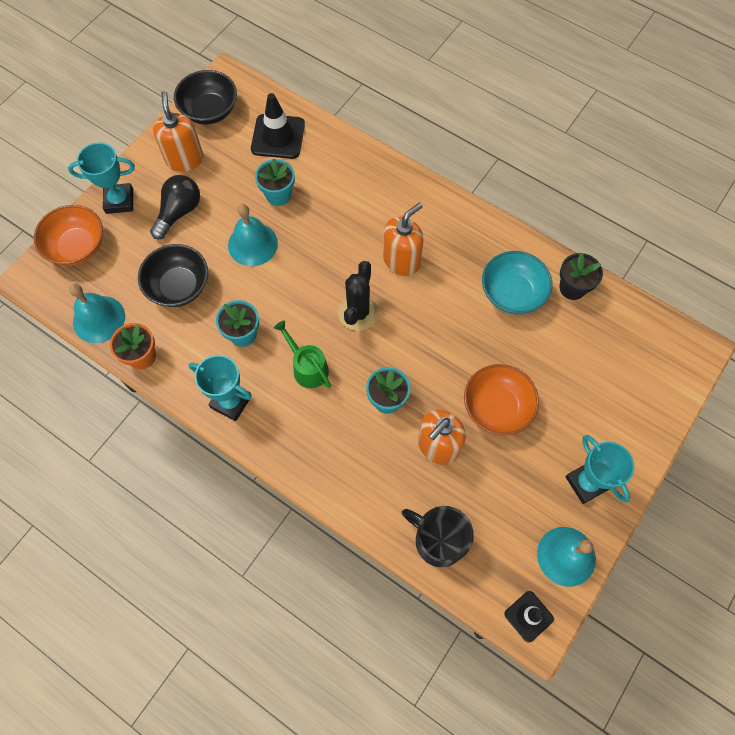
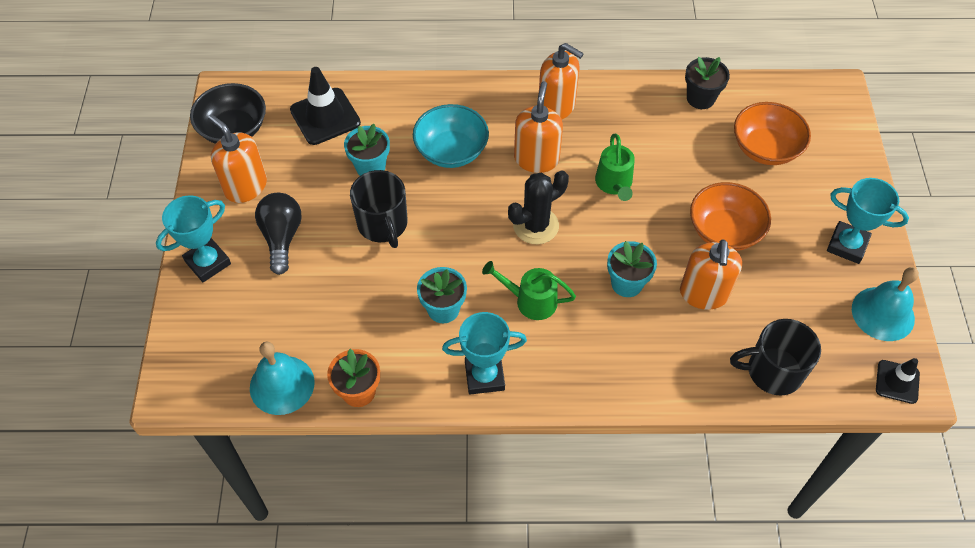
camera: 35 degrees left, 10 degrees down
(77, 247) = (198, 331): orange bowl -> orange bowl (765, 148)
(179, 286) = (341, 305): black bowl -> none
(252, 244) = (383, 224): turquoise bell -> black mug
(358, 312) = (536, 226): black cactus -> black cactus turned 75 degrees clockwise
(444, 316) = (614, 183): none -> green watering can
(451, 227) = (556, 106): none -> orange soap dispenser
(512, 293) = (655, 131): turquoise bowl -> turquoise bowl (451, 151)

